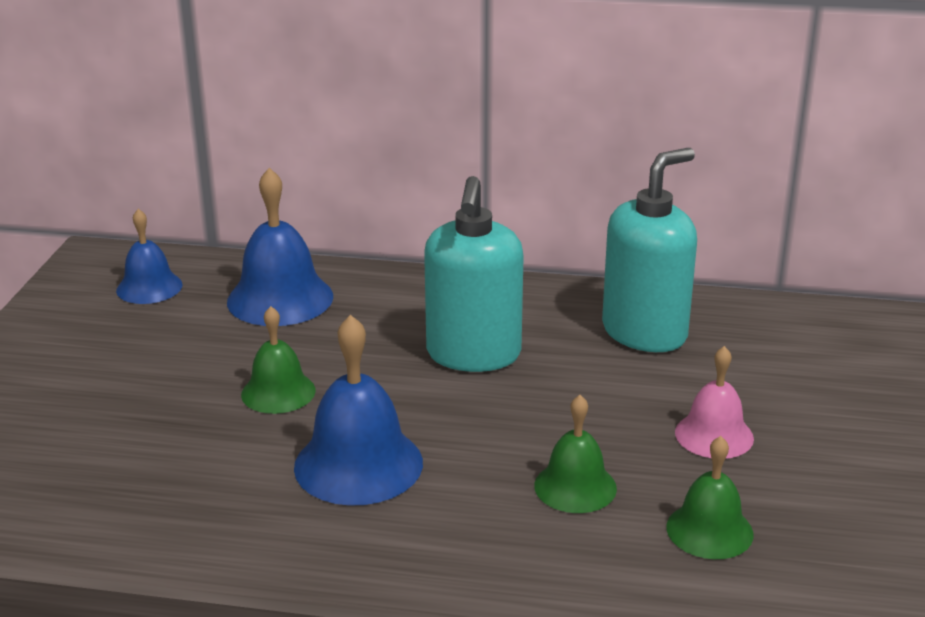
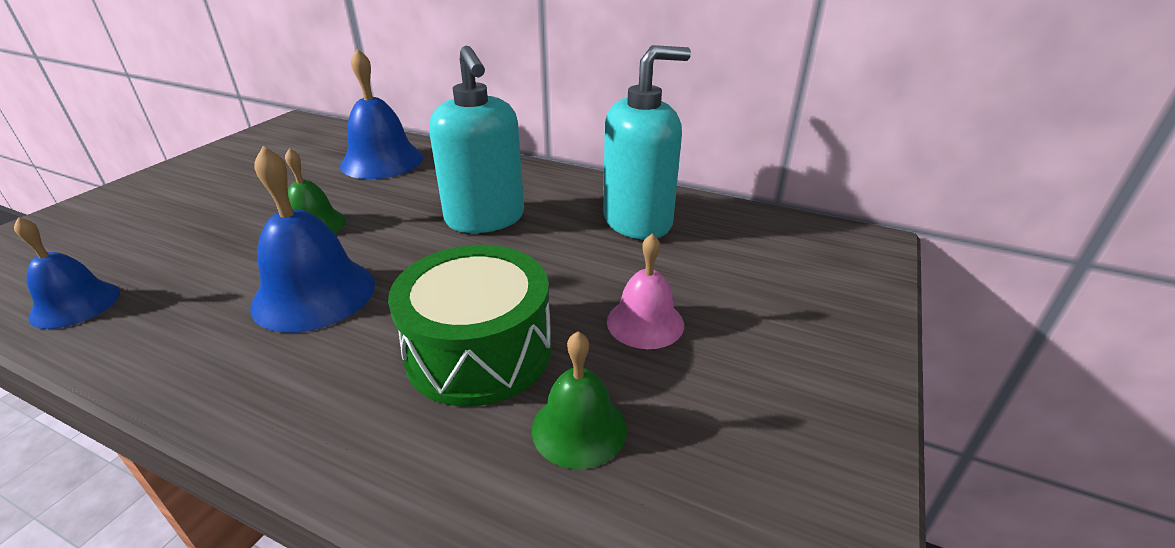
camera: 15 degrees right, 5 degrees up
(149, 287) = (305, 143): blue bell -> blue bell (75, 304)
(473, 355) = (485, 219): turquoise soap dispenser -> turquoise soap dispenser turned 45 degrees counterclockwise
(575, 486) = (479, 351): green bell -> green drum

